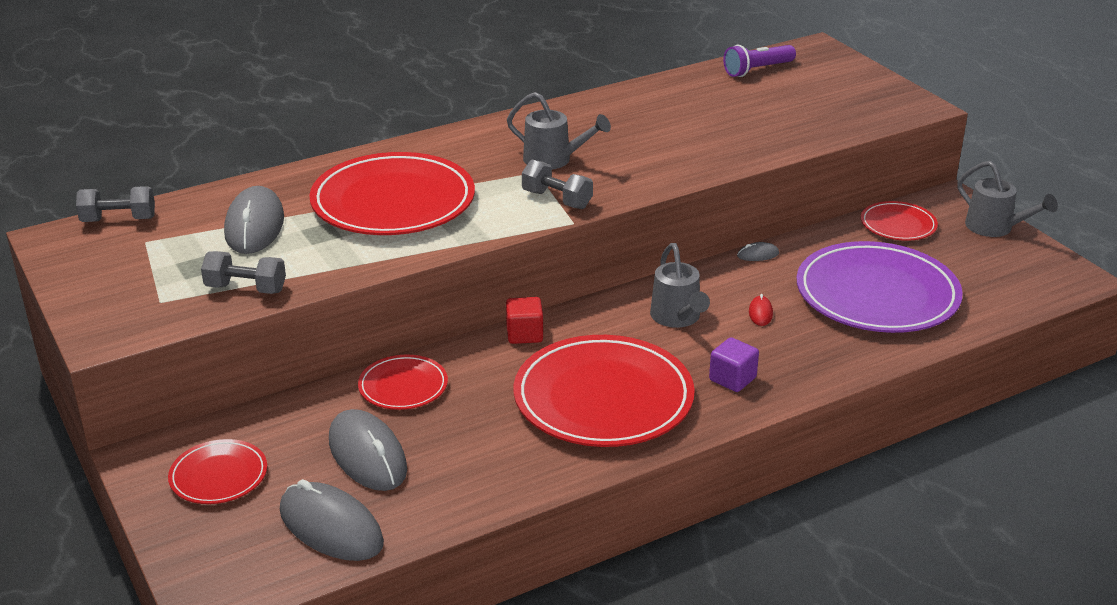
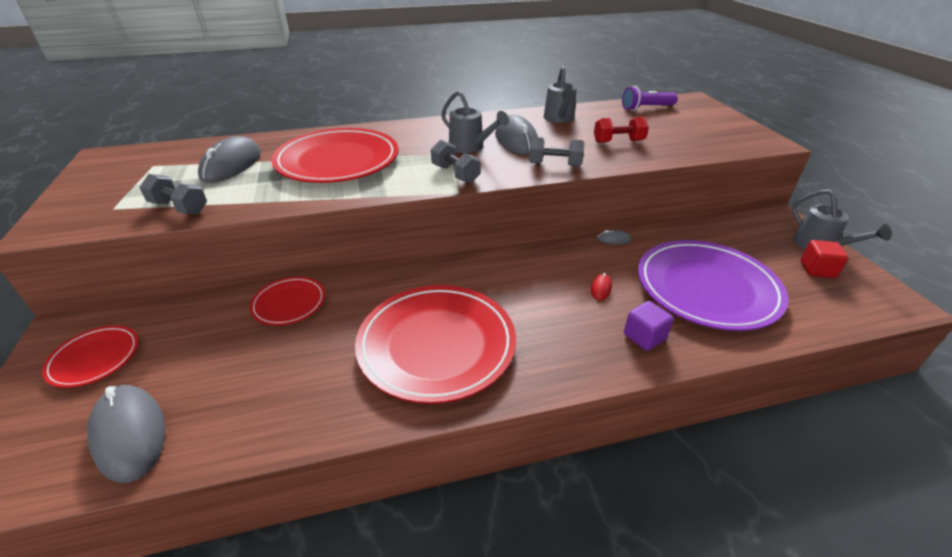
camera: 15 degrees right, 5 degrees up
(119, 220) = (153, 150): grey dumbbell -> grey dumbbell (554, 164)
(367, 455) = (216, 363): grey mouse -> grey mouse (516, 140)
(524, 334) = (406, 275): red cube -> red cube (817, 269)
(677, 318) = (530, 281): grey watering can -> grey watering can (559, 119)
(732, 379) = (556, 347): purple cube -> purple cube (644, 337)
(737, 128) = (618, 142): none -> red dumbbell
(898, 225) = (734, 232): red plate -> none

